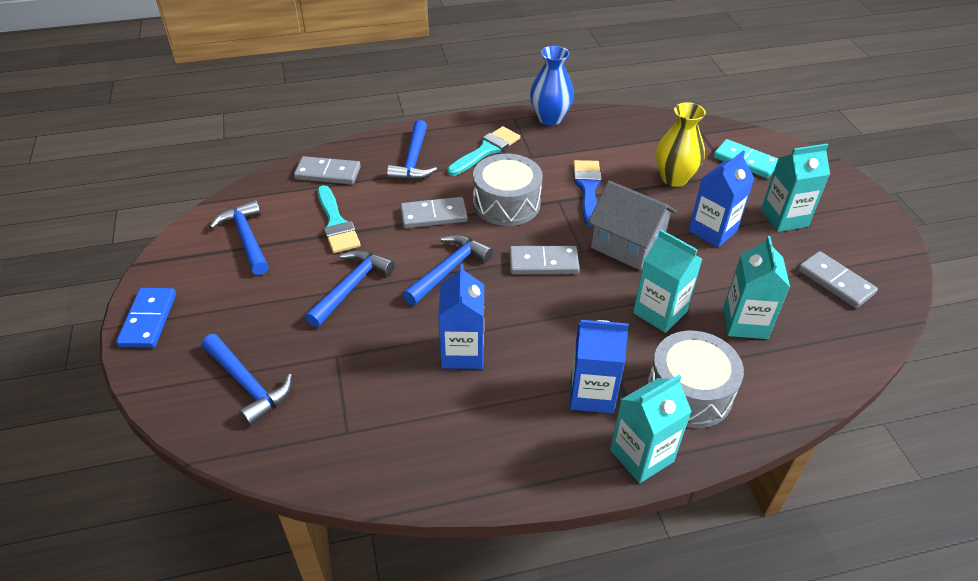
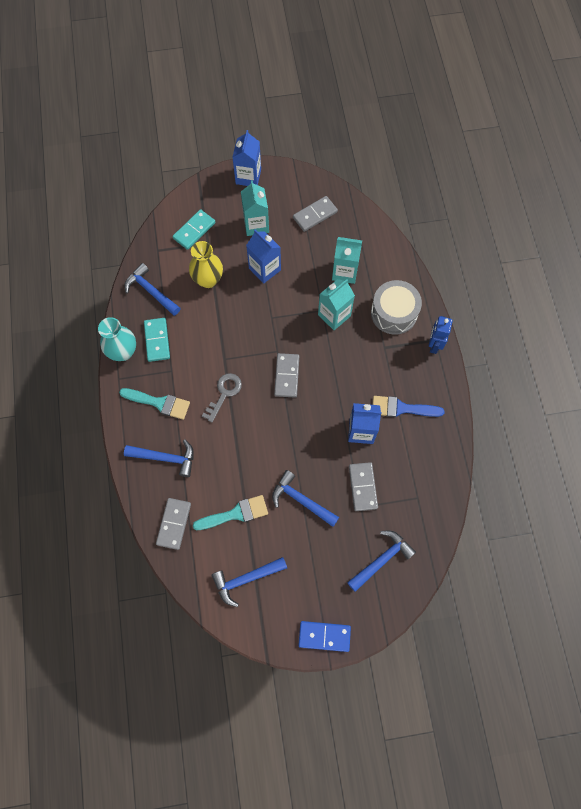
camera: 85 degrees left, 25 degrees up
(433, 215) = (232, 444): grey domino -> grey domino (362, 487)
(449, 270) = (289, 436): blue hammer -> blue hammer (151, 291)
(486, 150) = (159, 403): turquoise brush -> turquoise brush turned 150 degrees clockwise
(506, 203) = (224, 394): grey drum -> grey key
(550, 118) = (123, 352): blue vase -> turquoise vase
(571, 142) = (157, 340): none -> turquoise domino
(587, 188) = (213, 337): blue brush -> blue brush (401, 408)
(592, 394) = (394, 363): blue carton -> blue carton (248, 176)
(627, 244) = (273, 322): grey house -> none
(641, 455) = (434, 345): turquoise carton -> blue robot

